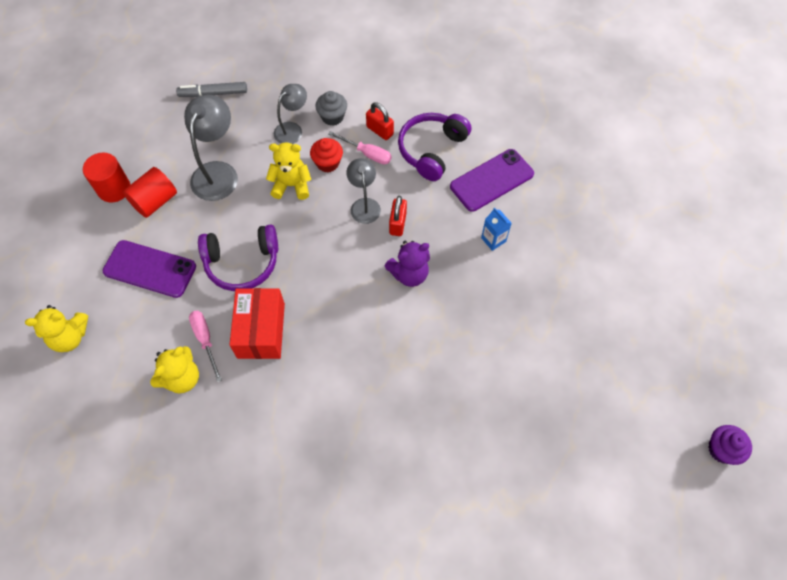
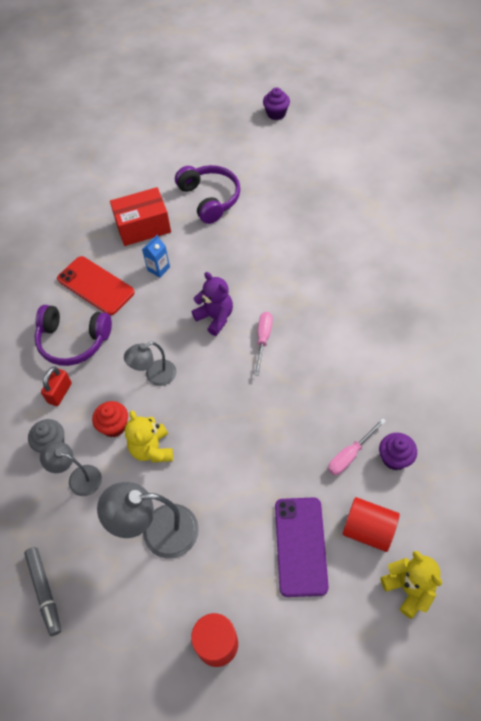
camera: 105 degrees left, 5 degrees down
(155, 201) = (217, 584): red cylinder -> red cylinder (368, 530)
(182, 378) = (395, 458): yellow teddy bear -> purple cupcake
(242, 263) = (258, 458): purple headphones -> purple headphones (210, 198)
(261, 330) = (319, 411): red box -> red box (143, 226)
(367, 154) = (92, 394): pink screwdriver -> pink screwdriver (263, 339)
(397, 223) = (166, 342): red padlock -> none
(491, 180) = (95, 286): purple phone -> red phone

